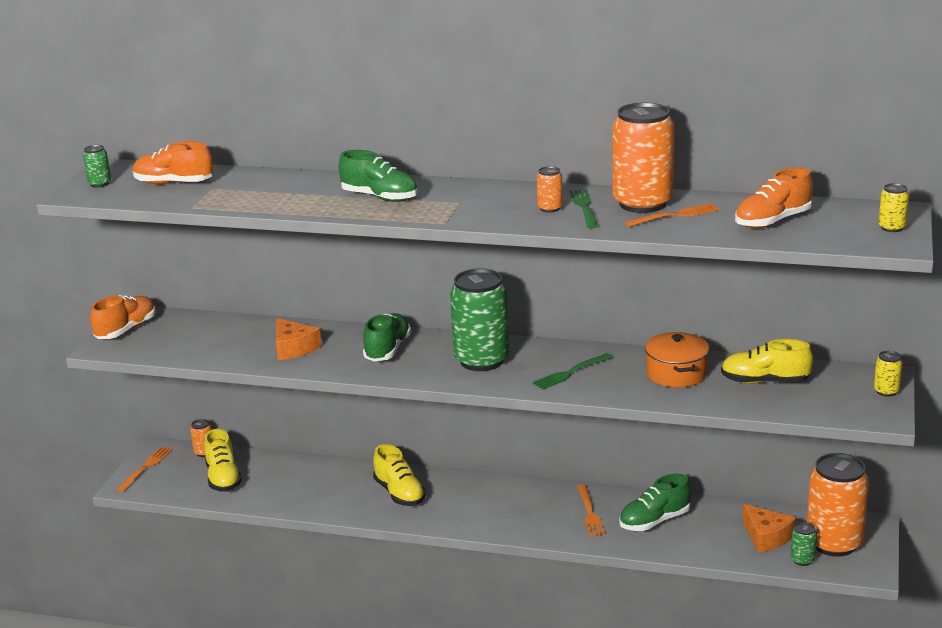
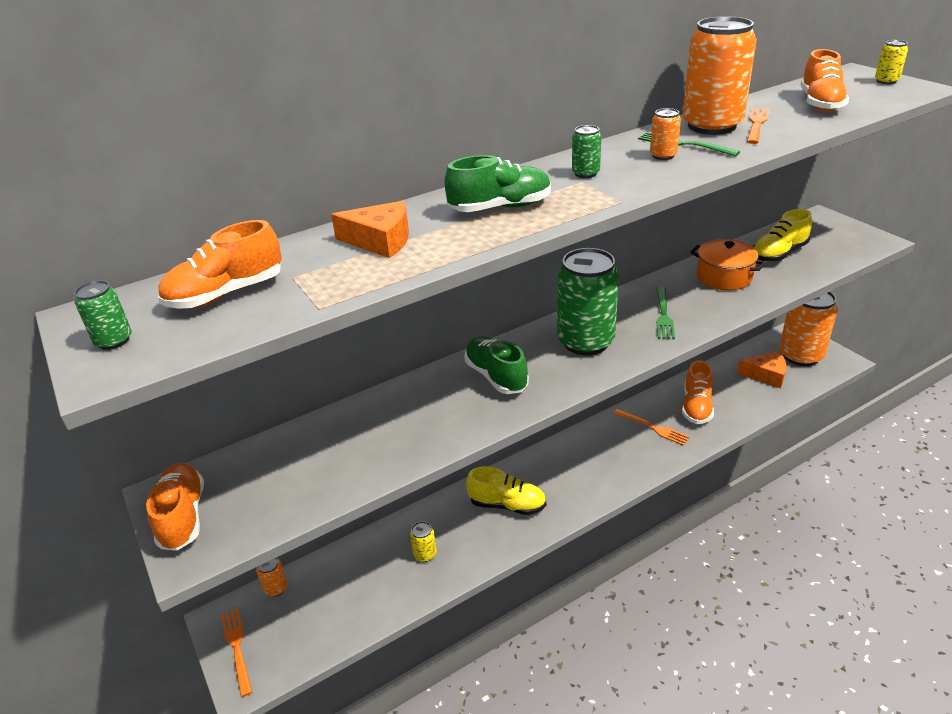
camera: 45 degrees left, 10 degrees up
(223, 478) = (335, 600): yellow shoe -> none
(293, 348) = (409, 425): orange cheese -> orange cheese (380, 240)
(654, 521) = (696, 407): green shoe -> orange shoe
(802, 560) = (807, 377): green can -> green can (585, 173)
(886, 391) = (843, 225): yellow can -> yellow can (425, 554)

